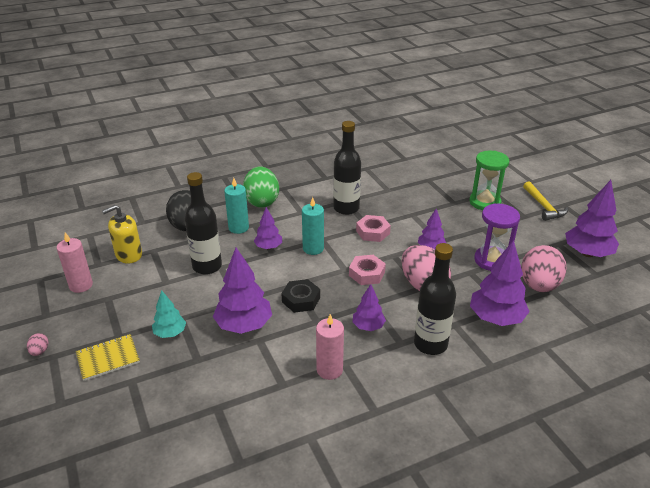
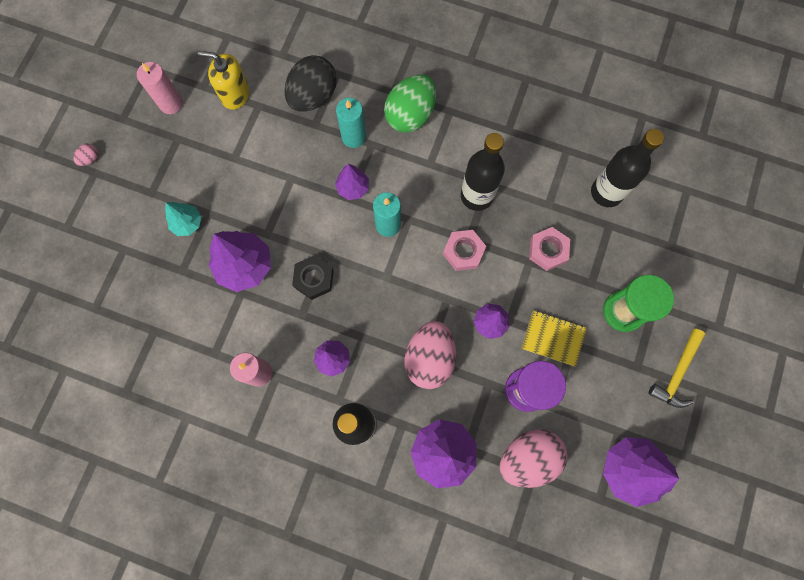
camera: 45 degrees right, 40 degrees up
(108, 358) = (126, 210): yellow notebook -> yellow notebook (553, 338)
(207, 266) = (281, 167): black bottle -> black bottle (606, 192)
(366, 273) = (398, 299): pink nut -> pink nut (547, 250)

